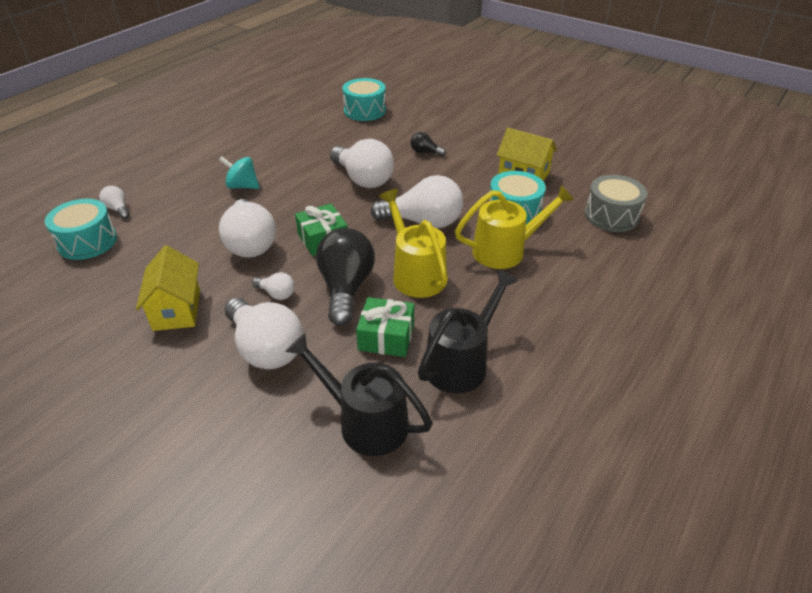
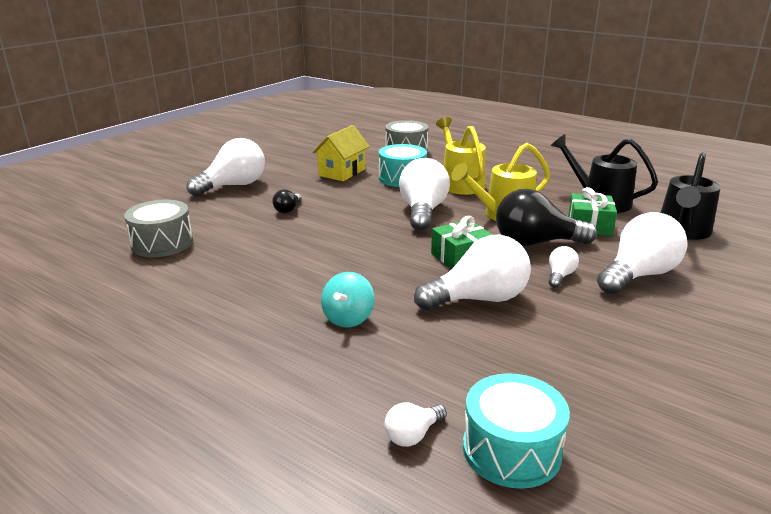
camera: 90 degrees left, 15 degrees down
(177, 309) = (616, 333): yellow house -> none
(363, 179) = (340, 240): white light bulb -> white light bulb (233, 186)
(365, 111) = (162, 243): turquoise drum -> grey drum

